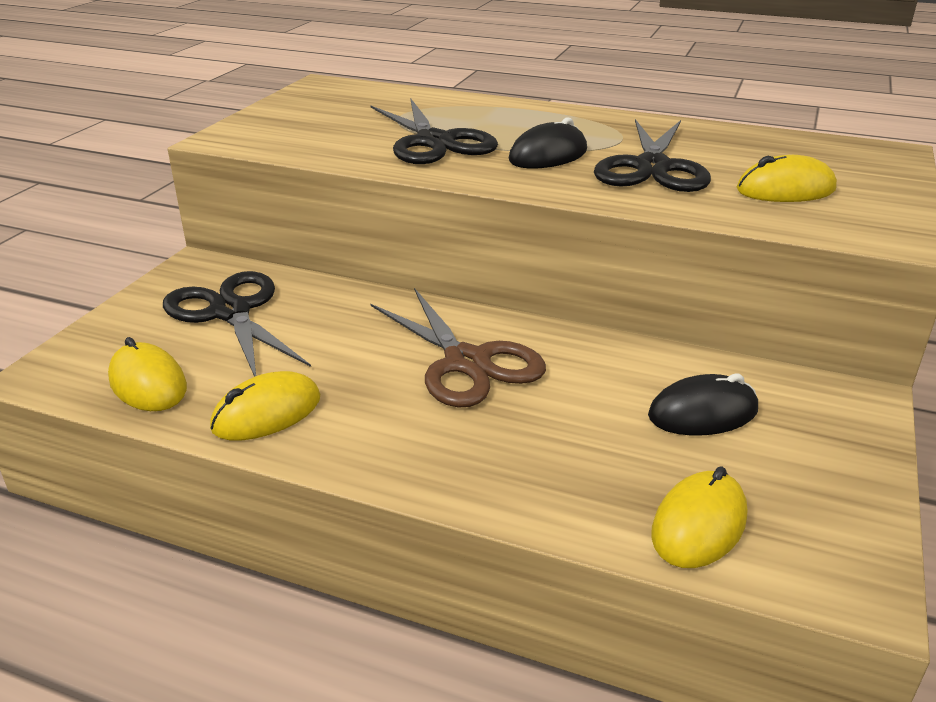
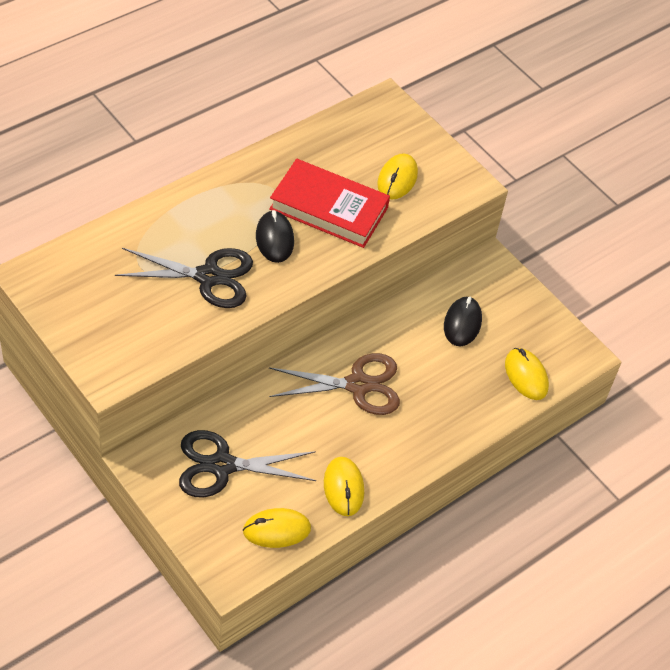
camera: 65 degrees left, 20 degrees up
(652, 168) = (329, 208): black scissors -> red book

